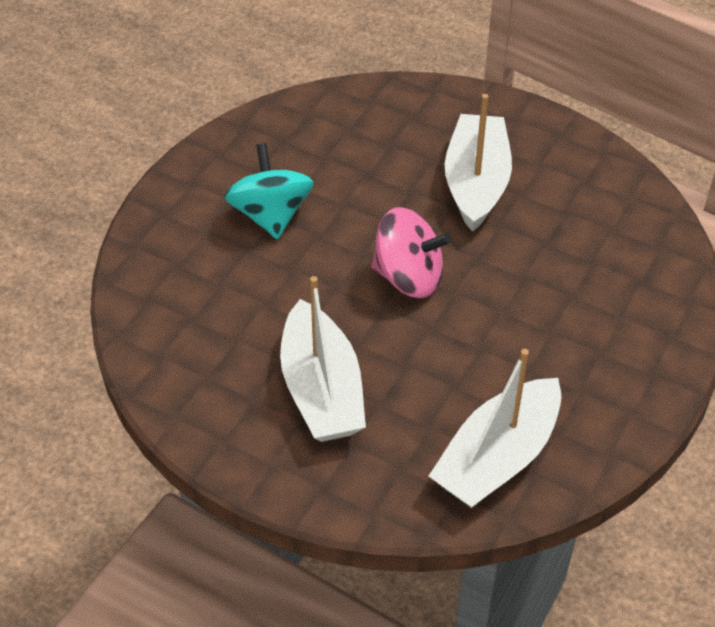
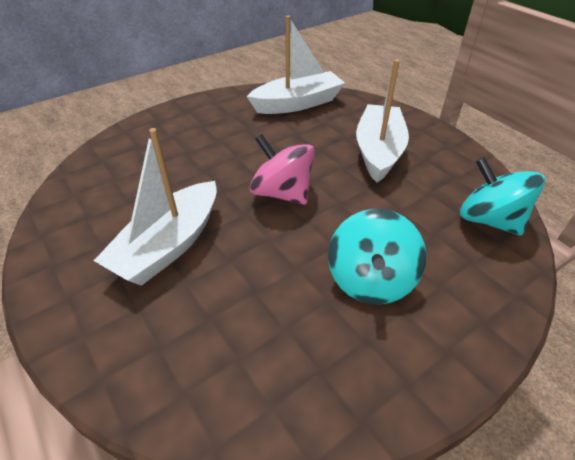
camera: 155 degrees left, 5 degrees down
(161, 322) = (489, 220): none -> turquoise spinning top

